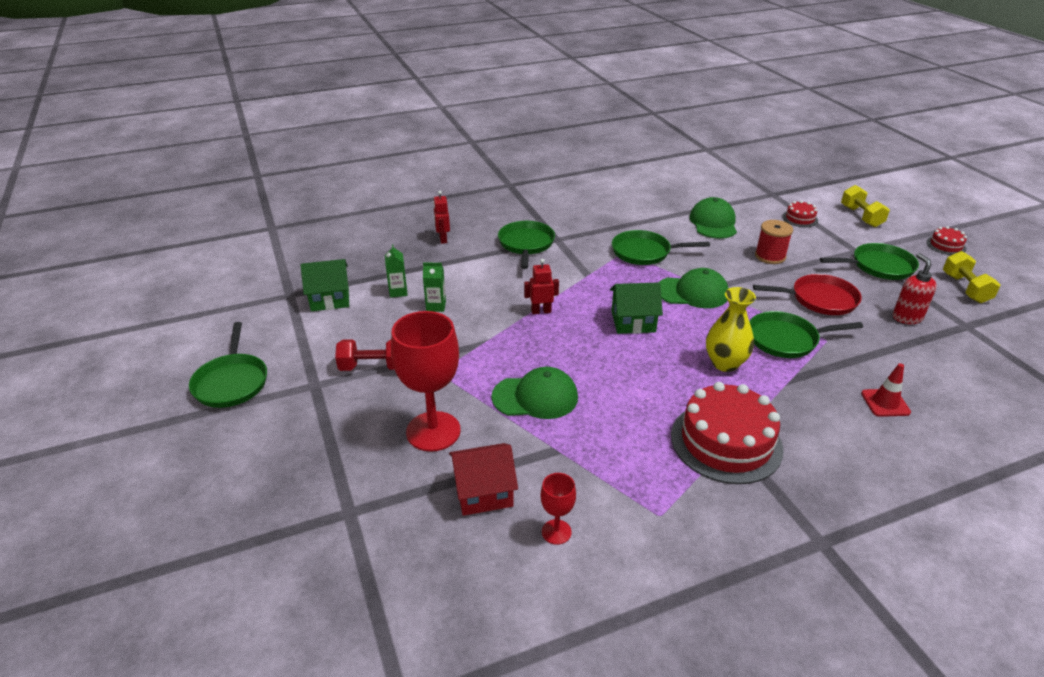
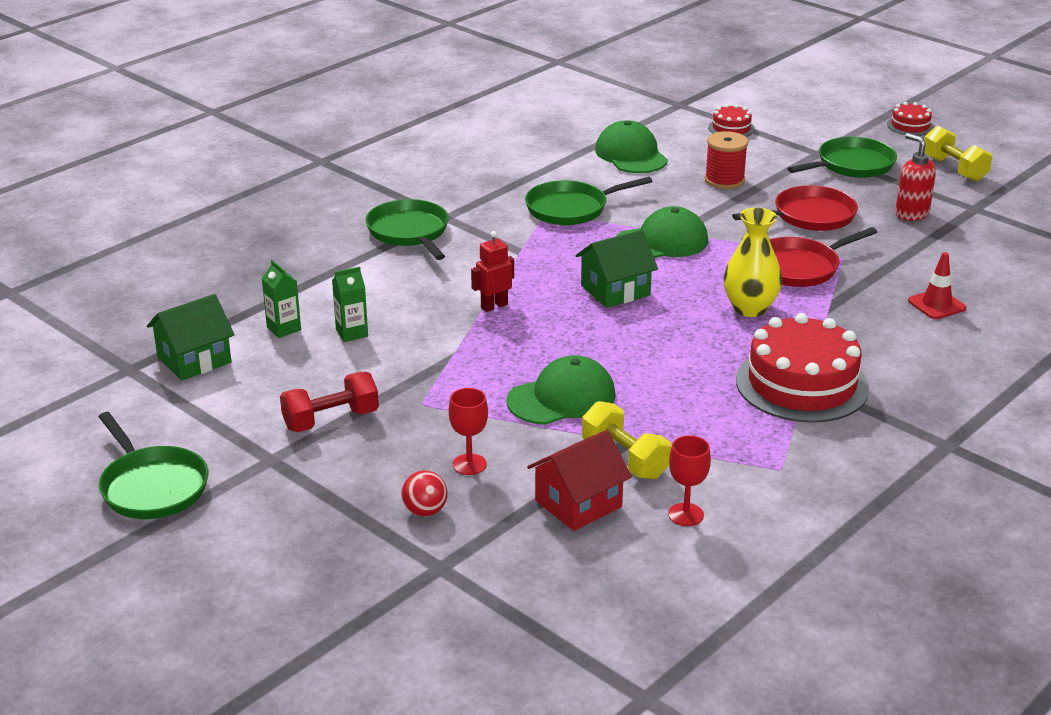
camera: 25 degrees left, 5 degrees down
(375, 460) = (425, 511): none -> red ball
(433, 431) = (469, 464): red goblet -> red goblet, size x0.48
(443, 239) = (287, 251): red robot -> none
(786, 339) = (799, 267): green pan -> red pan
(861, 216) = (800, 111): yellow dumbbell -> yellow dumbbell (625, 459)

